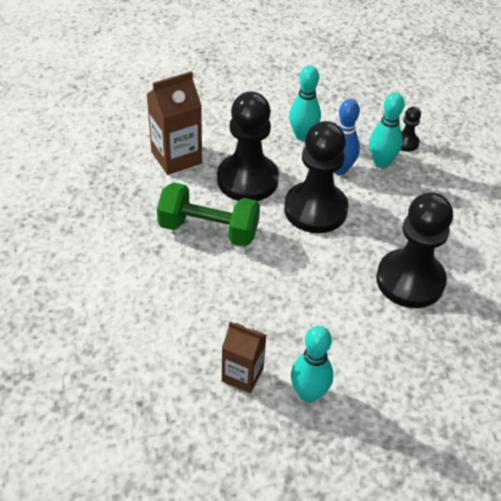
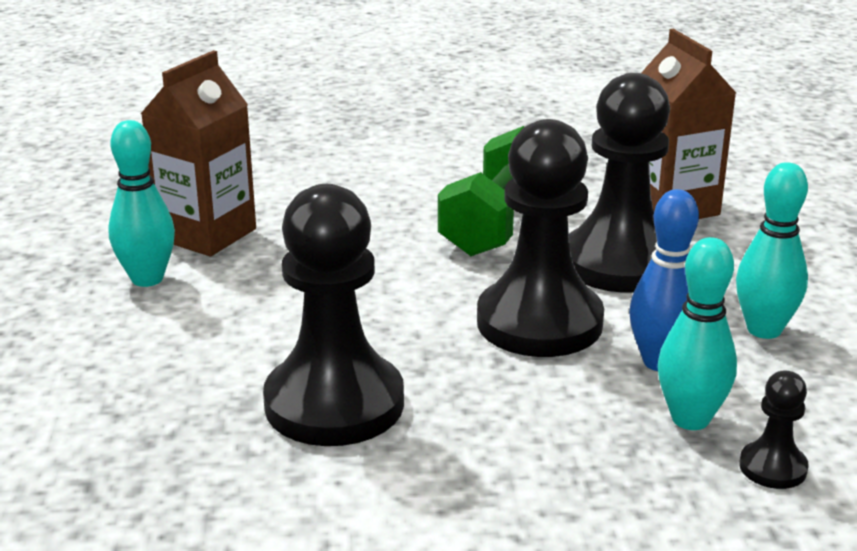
camera: 100 degrees right, 20 degrees down
(242, 375) = (206, 234): brown carton -> brown carton, size x1.52

